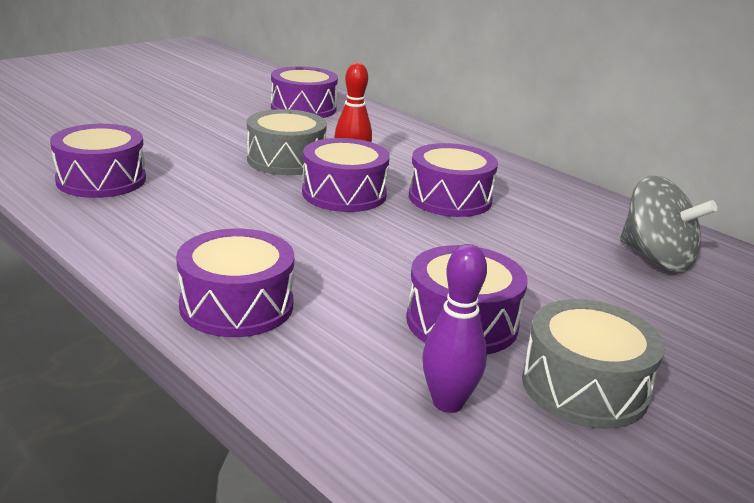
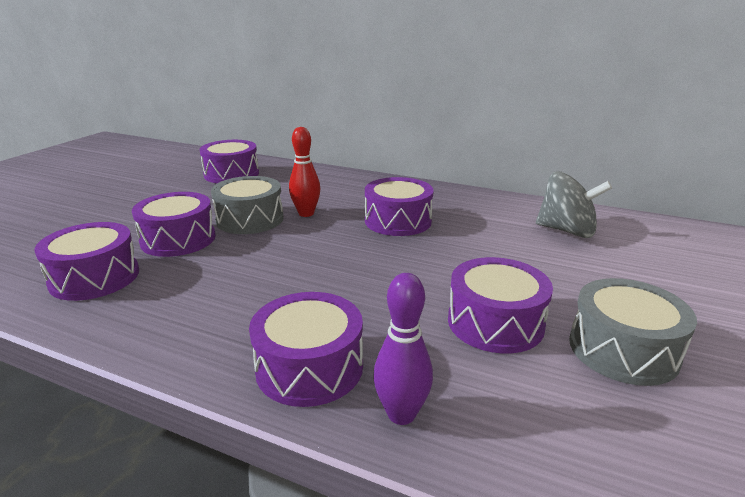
camera: 20 degrees left, 0 degrees up
(344, 193) = (318, 237): purple drum -> purple drum (178, 239)
(448, 403) = (550, 402): purple bowling pin -> purple bowling pin (401, 414)

